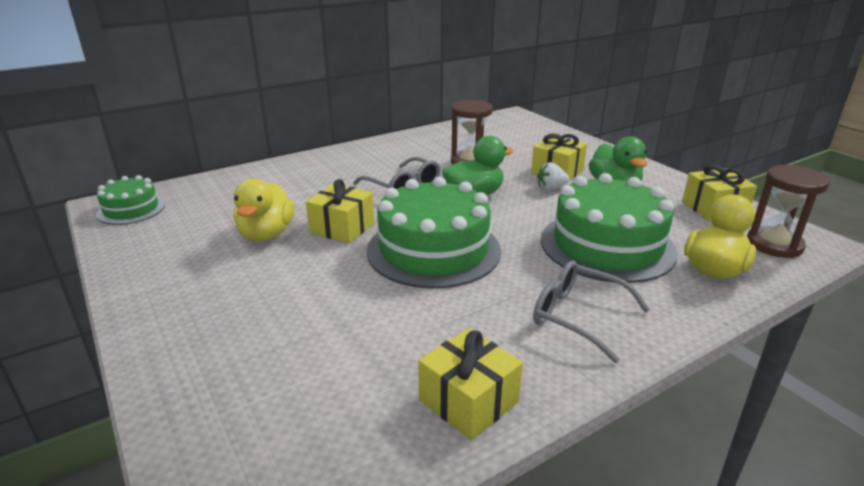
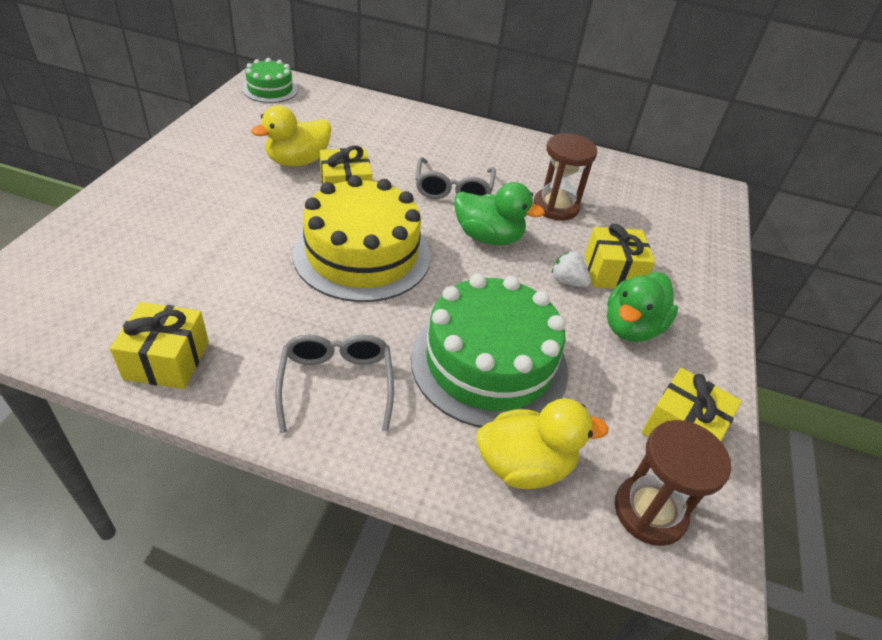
camera: 45 degrees right, 15 degrees up
(433, 250) = (362, 254): green cake -> yellow cake

